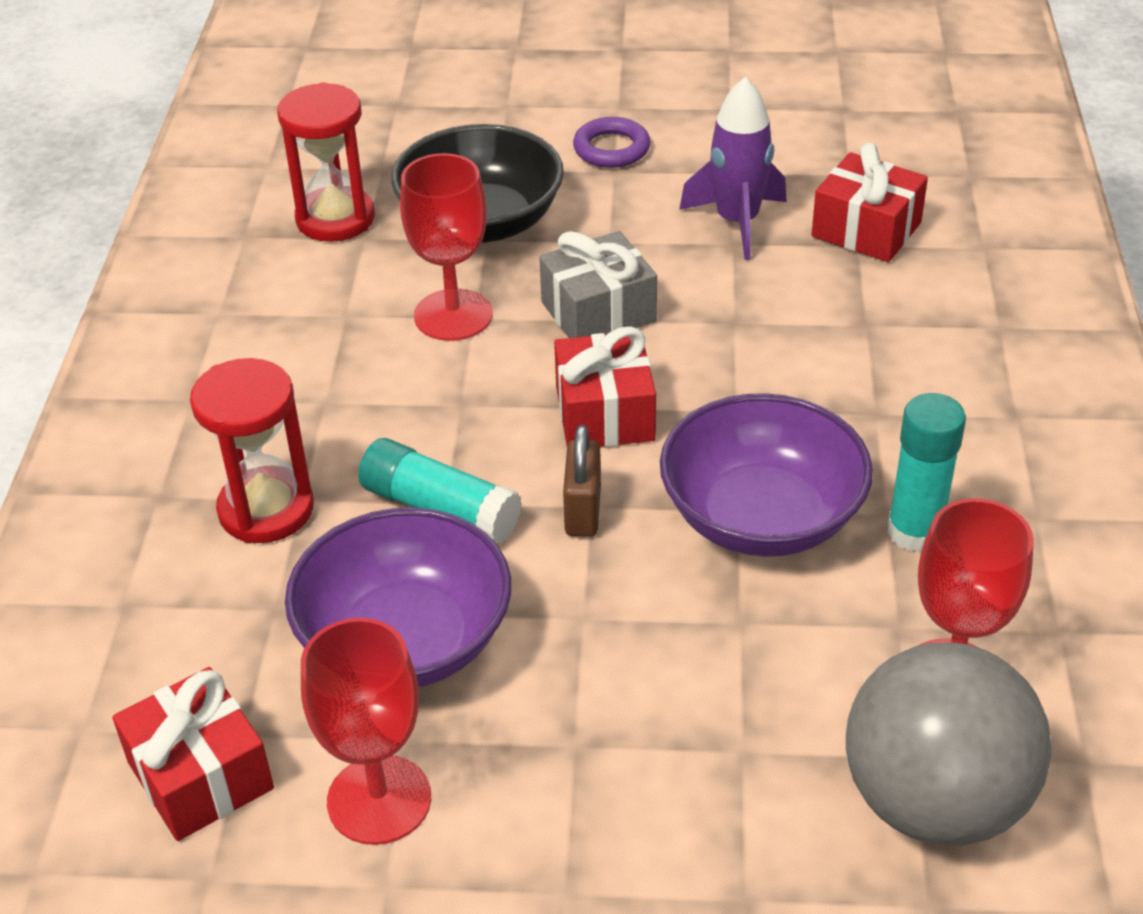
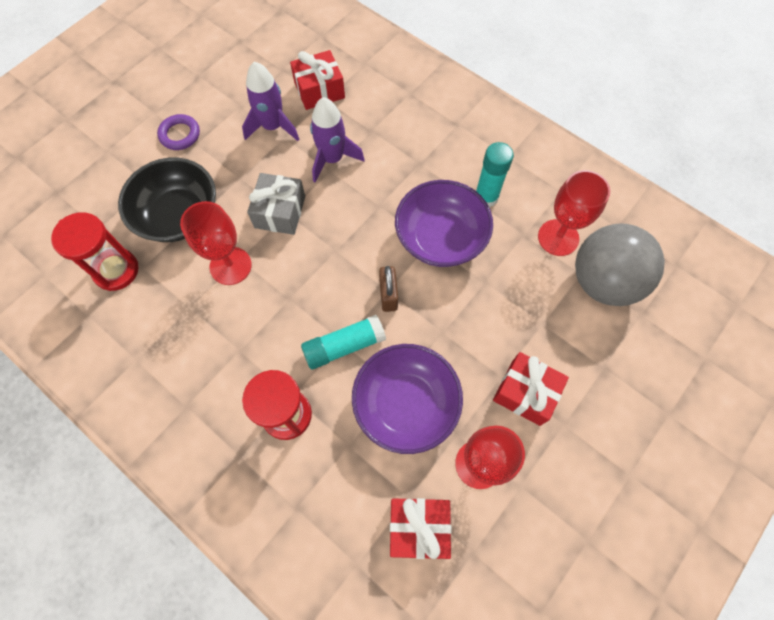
camera: 55 degrees left, 25 degrees up
(583, 511) = (388, 295): brown padlock -> brown padlock turned 45 degrees clockwise
(604, 413) = (341, 251): red gift -> red gift (525, 393)
(758, 312) = (332, 159): none -> purple rocket

